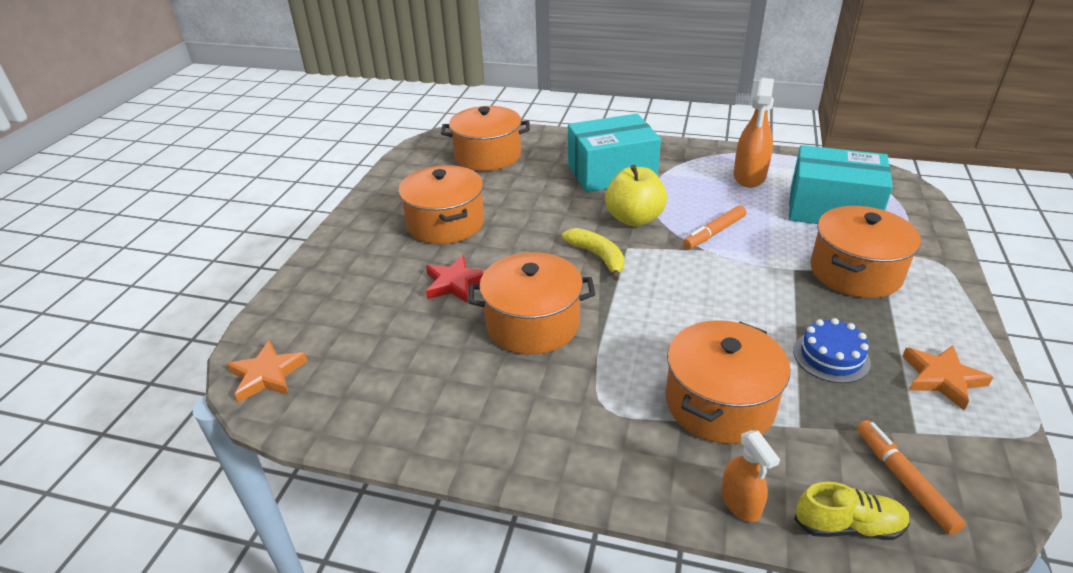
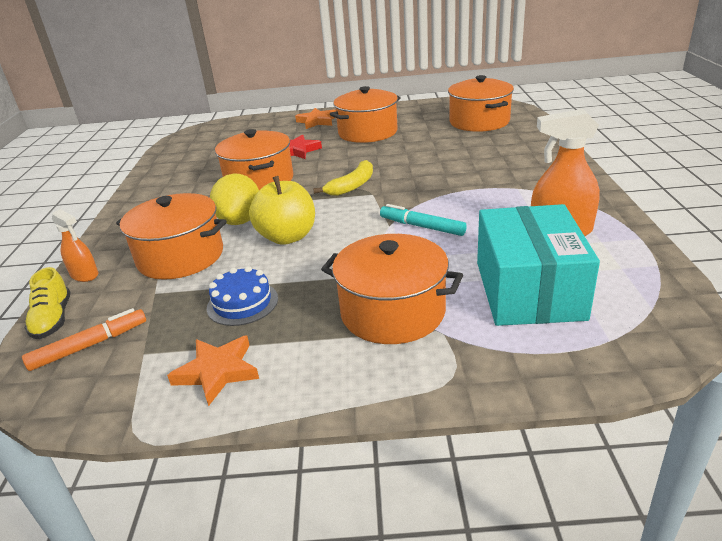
camera: 75 degrees right, 5 degrees down
(267, 375) = (201, 132): orange star -> orange star (317, 121)
(611, 172) = (497, 167): turquoise box -> none
(634, 219) = (421, 189): yellow apple -> yellow apple (287, 237)
(644, 348) = (240, 221): none -> yellow lemon
(714, 233) = (422, 226): orange marker -> turquoise marker
(740, 503) = (84, 275): orange spray bottle -> orange spray bottle turned 105 degrees counterclockwise

